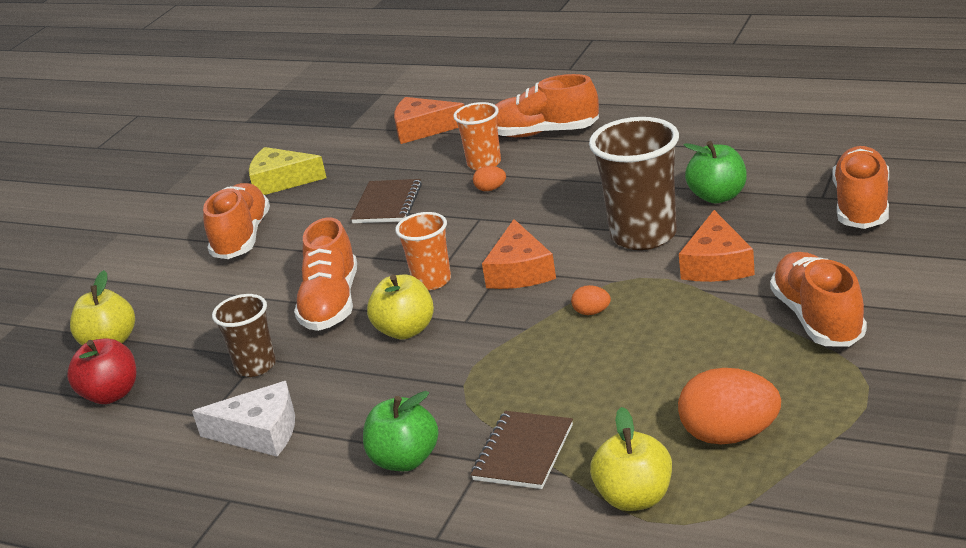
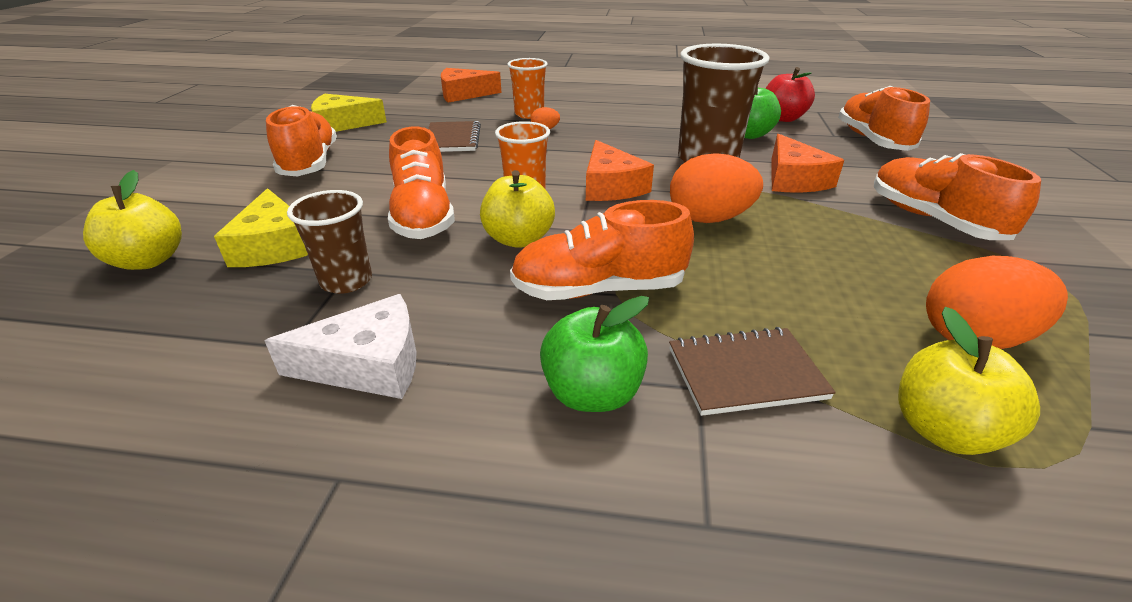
camera: 20 degrees left, 5 degrees up
(111, 394) = (143, 322): red apple -> red apple (783, 118)
(204, 331) = (275, 245): none -> yellow cheese
(523, 452) = (745, 373): brown notebook -> brown notebook turned 75 degrees clockwise
(543, 133) = (568, 97): orange shoe -> orange shoe (599, 289)
(592, 312) = (709, 219): orange egg -> orange egg, size x2.19

